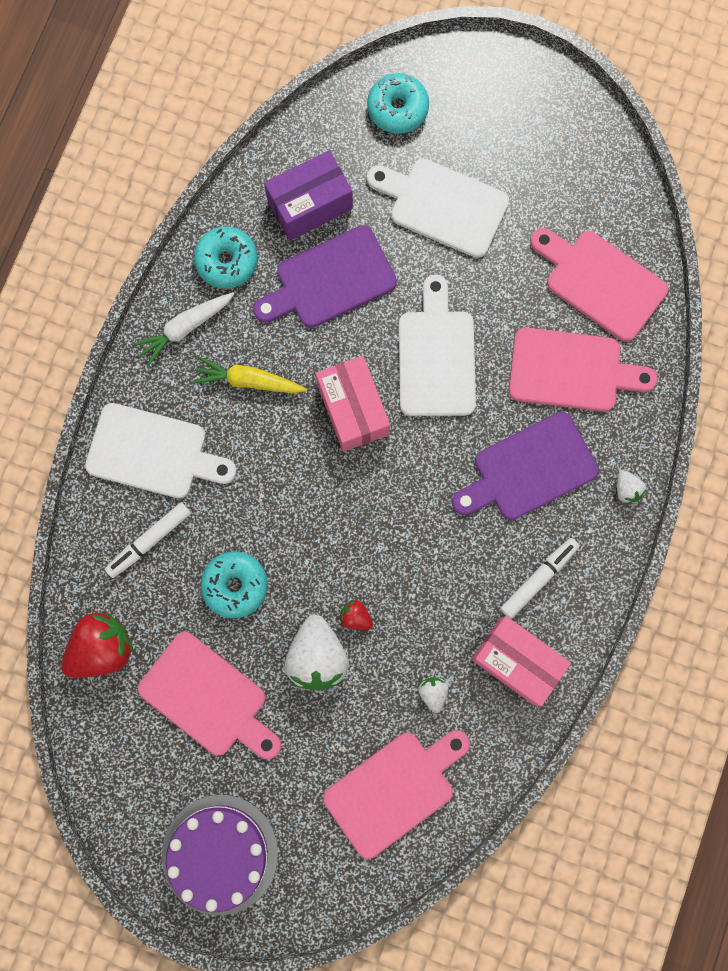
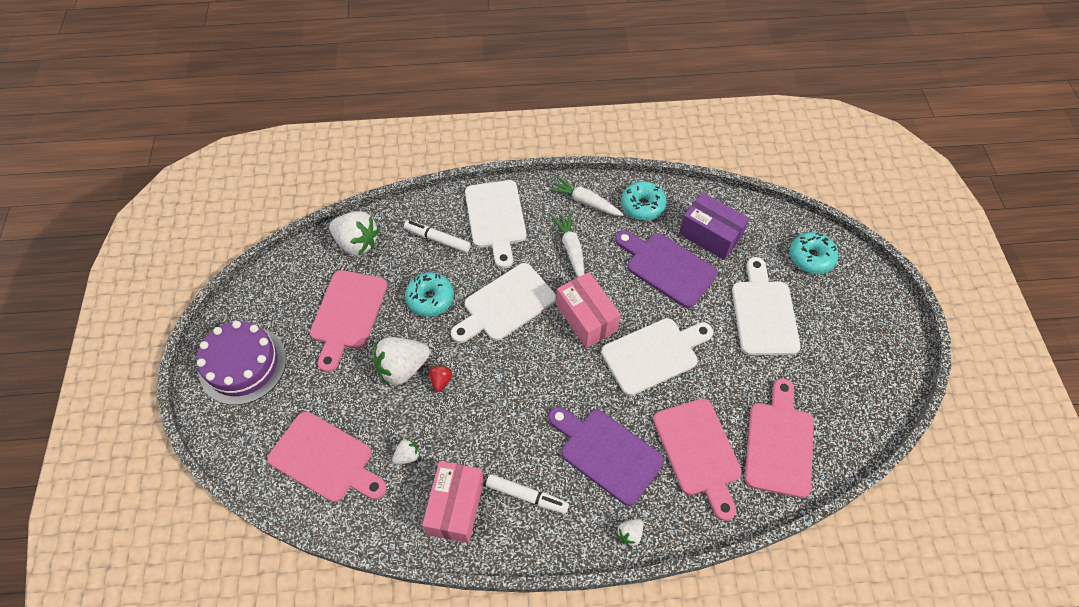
camera: 65 degrees right, 20 degrees down
(102, 648) = (357, 243): red strawberry -> white strawberry
(249, 381) = (571, 250): yellow carrot -> white carrot
(288, 496) = (505, 304): none -> white cutting board
(353, 409) = (586, 318): pink box -> pink box turned 75 degrees counterclockwise

